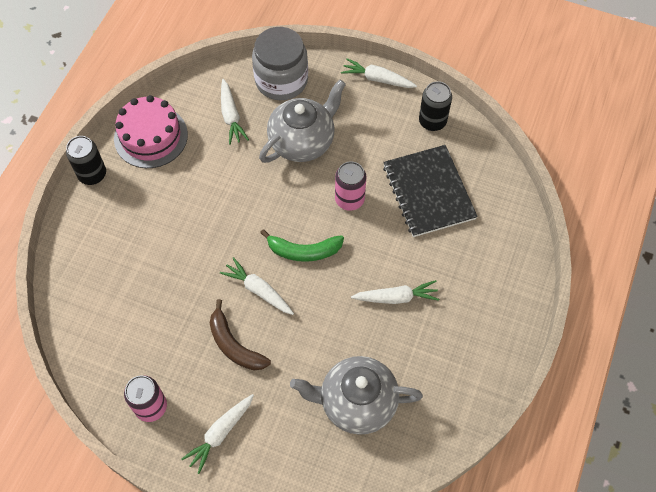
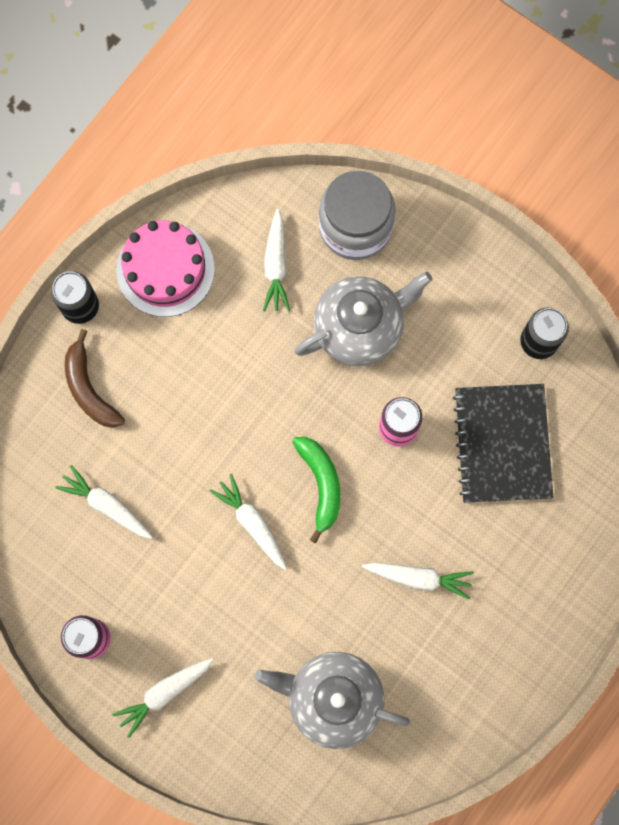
camera: 15 degrees right, 15 degrees up
(234, 345) = (206, 587): brown banana -> brown banana (89, 388)
(303, 251) = (321, 485): green banana -> green banana turned 120 degrees counterclockwise
(377, 79) = (484, 257): white carrot -> white carrot (106, 505)

